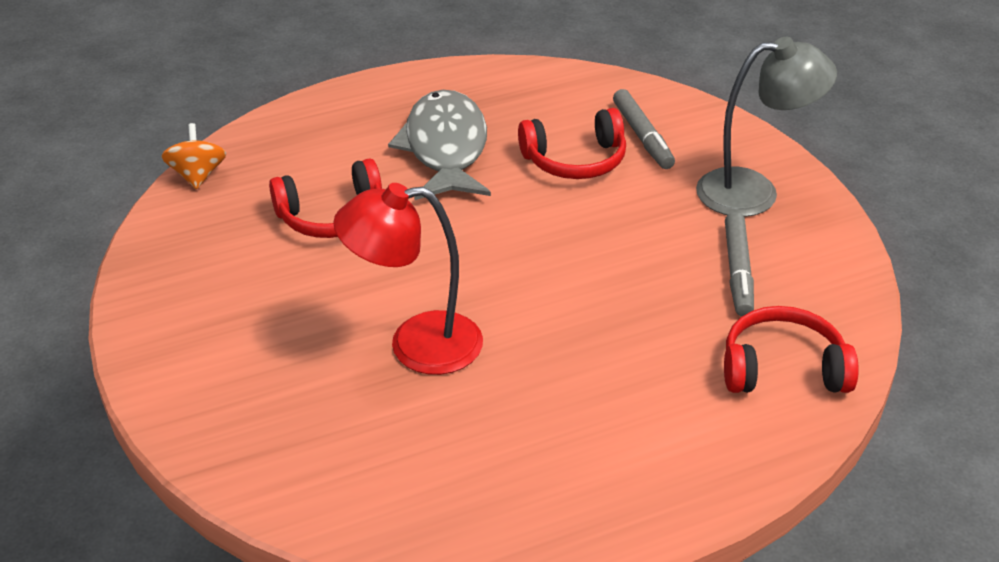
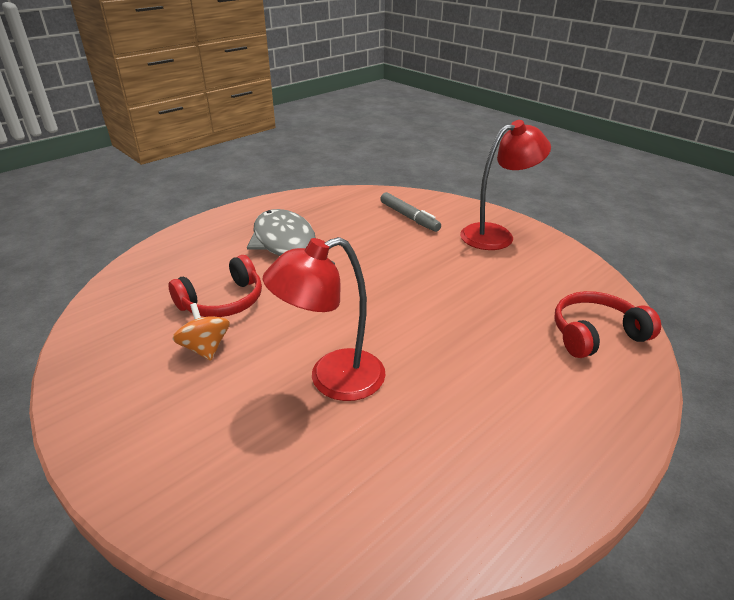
camera: 20 degrees left, 5 degrees down
(198, 175) = (104, 294): orange spinning top -> orange spinning top (205, 348)
(575, 160) = (376, 237): red headphones -> none
(738, 271) = (521, 280): grey marker -> none
(754, 192) = (496, 234): grey lamp -> red lamp

